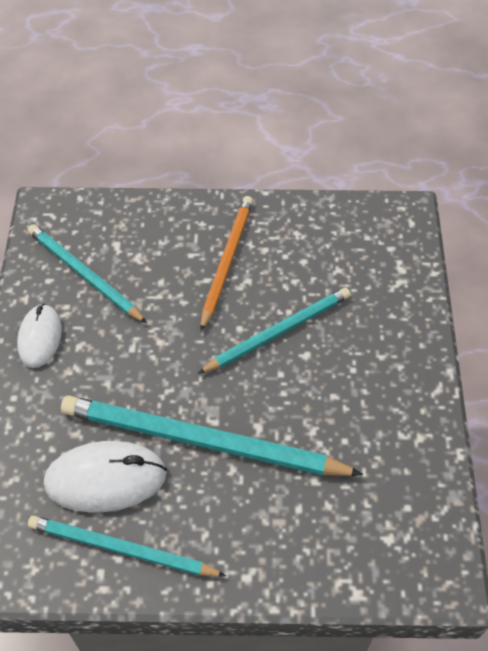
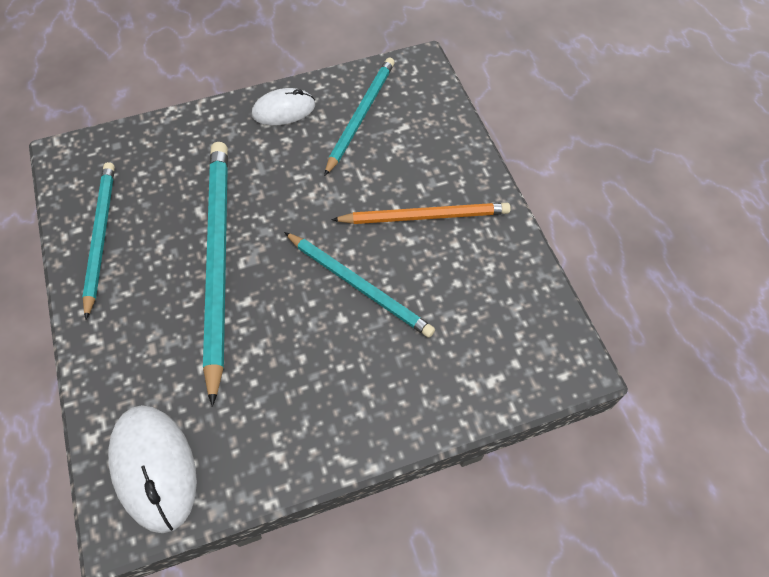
camera: 70 degrees right, 5 degrees up
(105, 479) = (162, 203): white mouse -> white mouse (154, 468)

